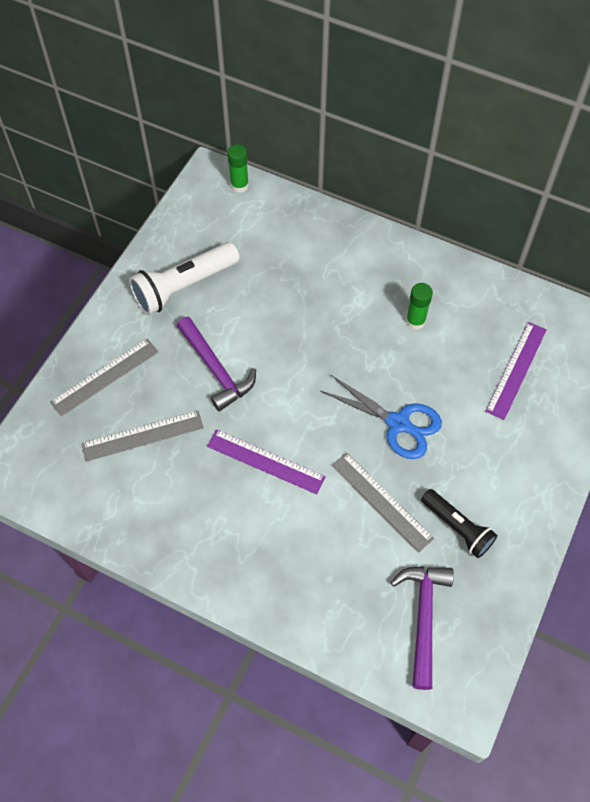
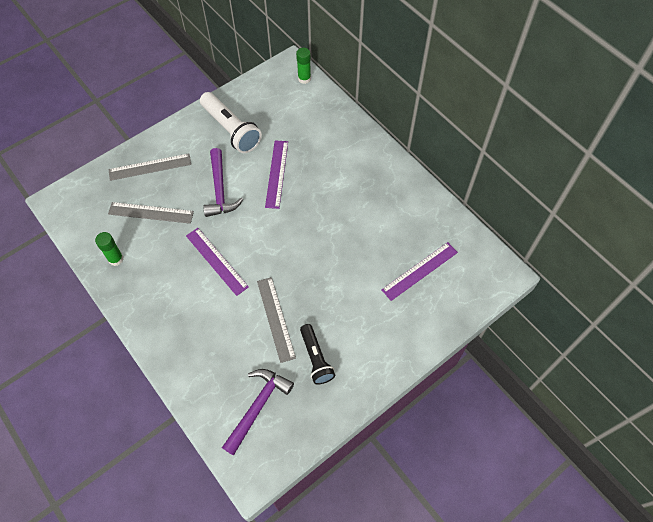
camera: 25 degrees right, 0 degrees up
(184, 286) = (231, 130): white flashlight -> white flashlight turned 120 degrees counterclockwise
(276, 320) = (276, 173): none -> purple ruler
(399, 424) = (317, 273): blue scissors -> none
(415, 321) = (369, 210): green glue stick -> green glue stick (116, 259)

